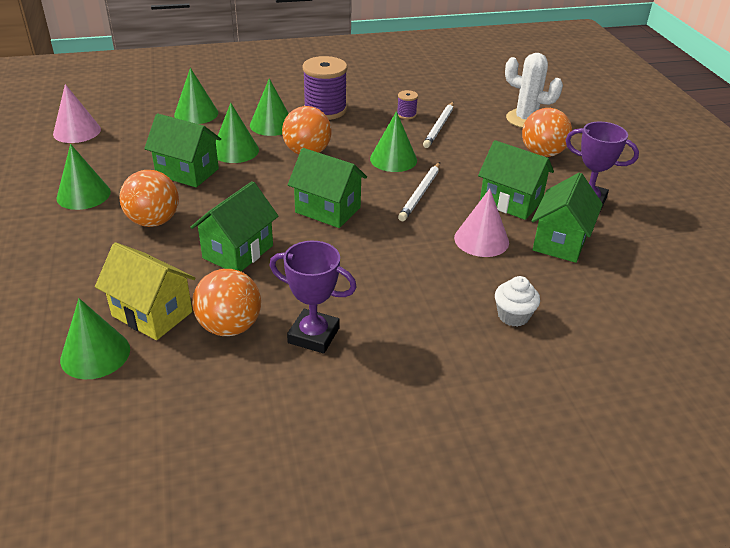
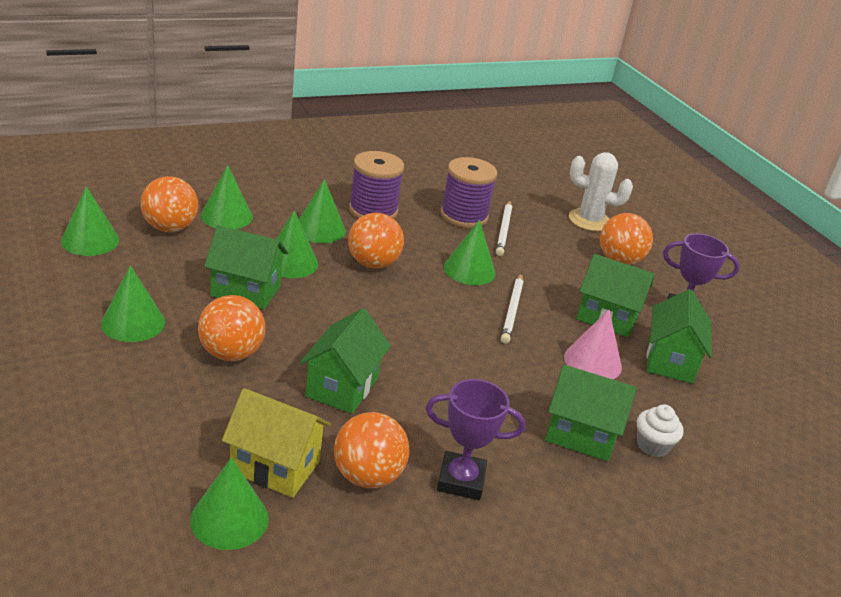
camera: 15 degrees left, 5 degrees down
(77, 131) = (90, 240): pink cone -> green cone
(145, 122) = (170, 228): none -> orange ball
(328, 210) = (421, 333): green house -> green house (580, 435)
(406, 115) = (464, 216): purple spool -> purple spool, size x2.17

